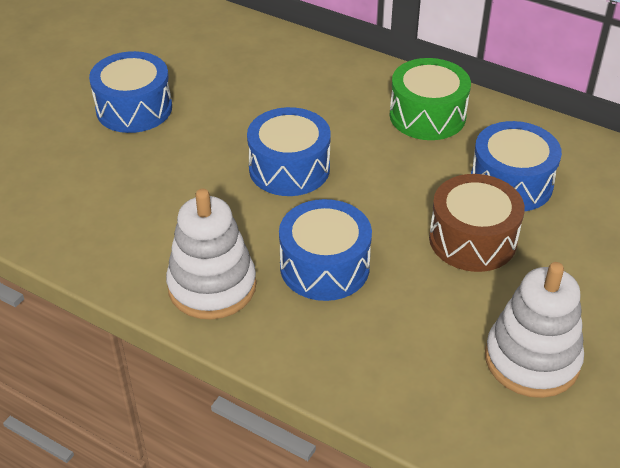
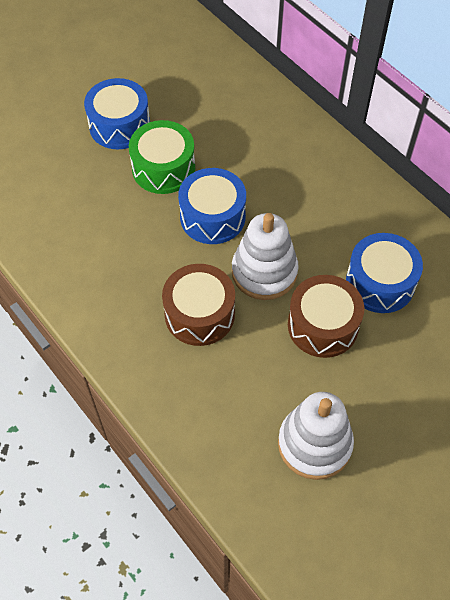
camera: 20 degrees right, 15 degrees up
(212, 286) = (112, 305): white stacking toy -> white stacking toy (264, 272)
(324, 266) = (199, 314): blue drum -> brown drum
(427, 115) = (344, 197): green drum -> green drum (163, 168)

